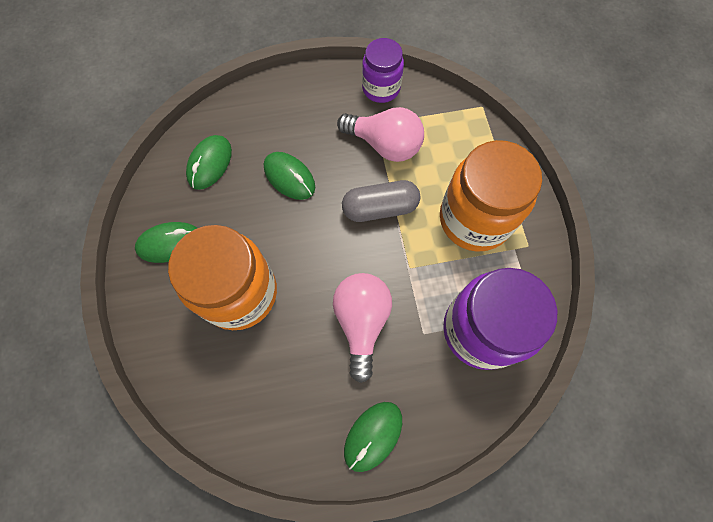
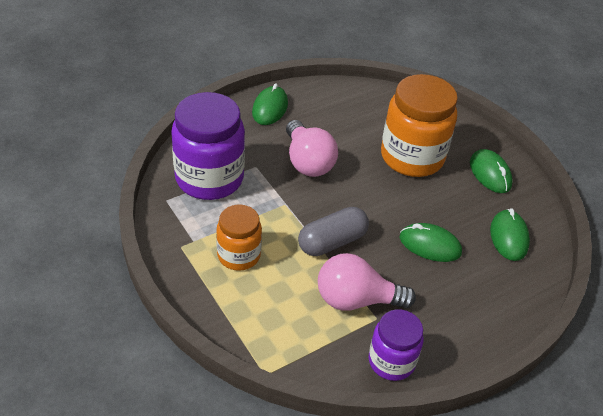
camera: 155 degrees right, 25 degrees down
(170, 243) = (490, 174): green mouse -> green mouse turned 75 degrees counterclockwise
(474, 219) = (239, 255): orange jar -> orange jar, size x0.58

